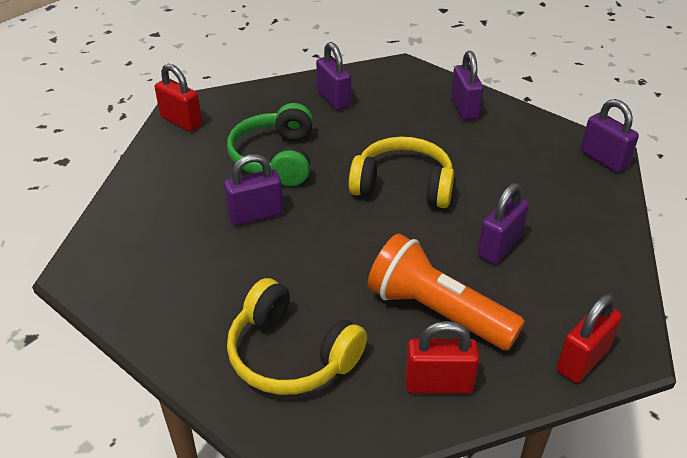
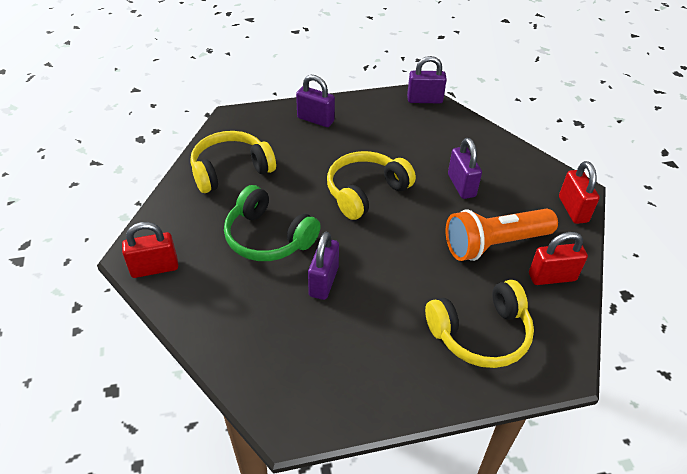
camera: 55 degrees left, 5 degrees up
(333, 99) = (231, 170): purple padlock -> yellow headphones
(438, 384) = (552, 277): red padlock -> red padlock turned 45 degrees clockwise

